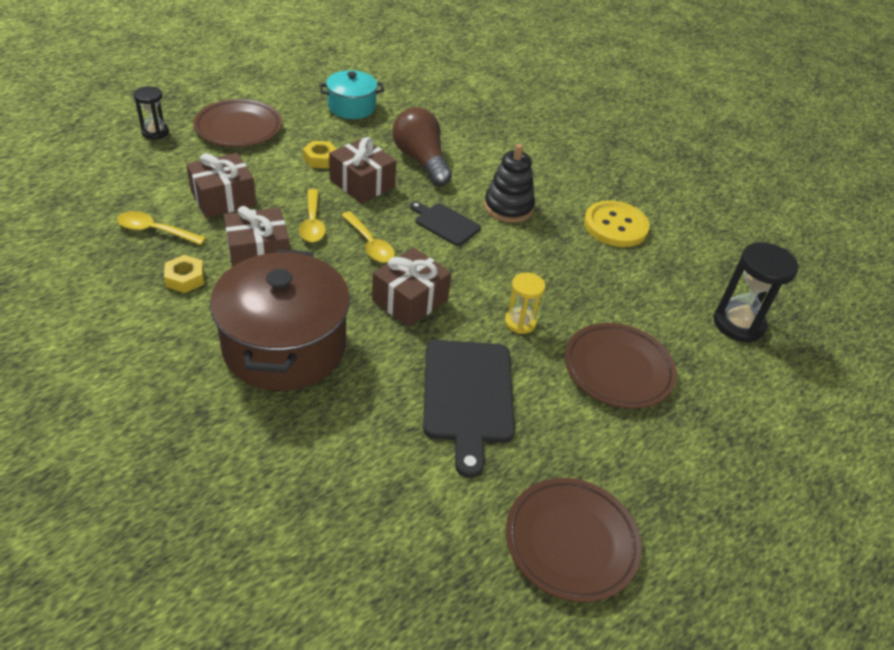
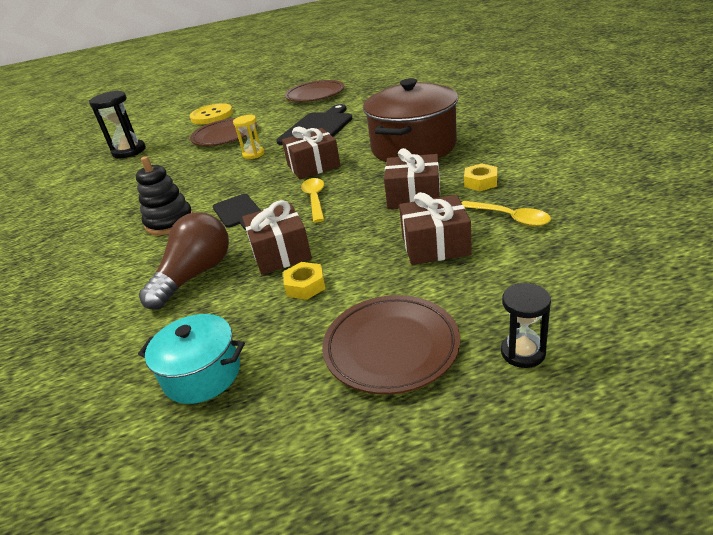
camera: 145 degrees left, 10 degrees down
(312, 223) = (354, 218): yellow spoon -> none
(421, 160) = (195, 275): brown light bulb -> brown light bulb turned 150 degrees counterclockwise
(615, 226) = (108, 204): yellow button -> yellow button (212, 116)

